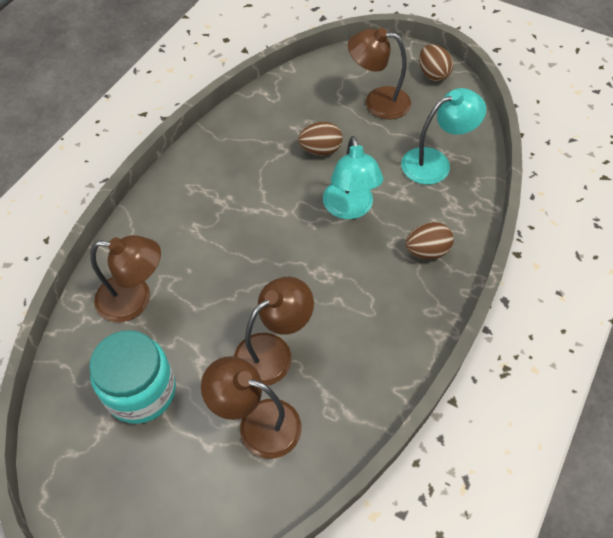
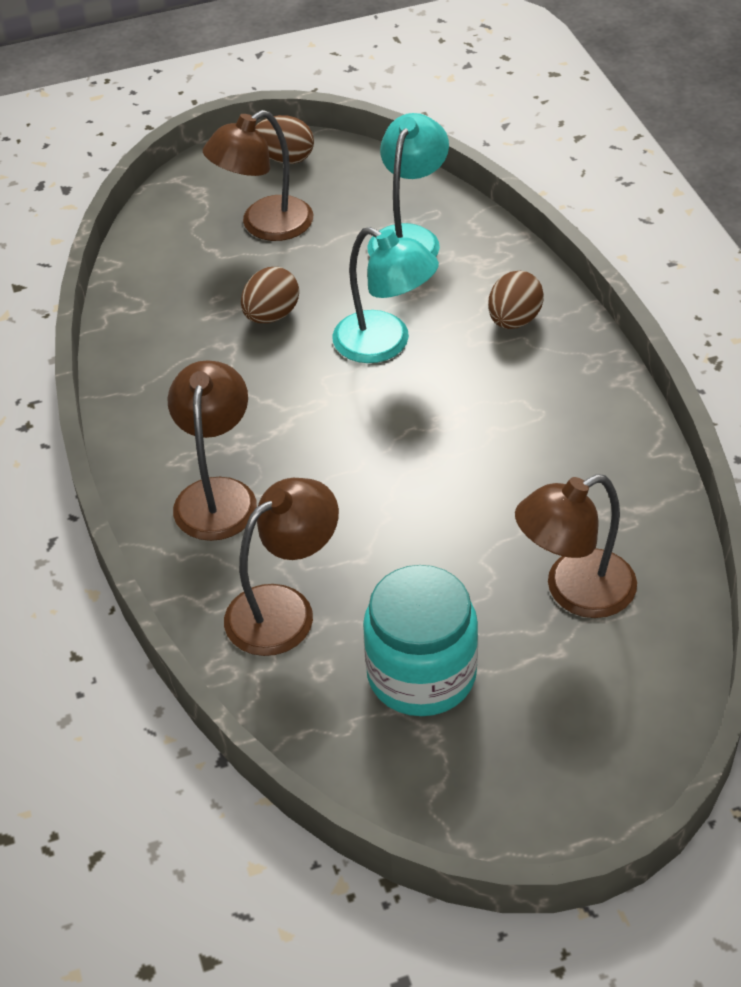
camera: 45 degrees left, 10 degrees down
(273, 351) = (498, 524): brown lamp -> brown lamp (217, 494)

